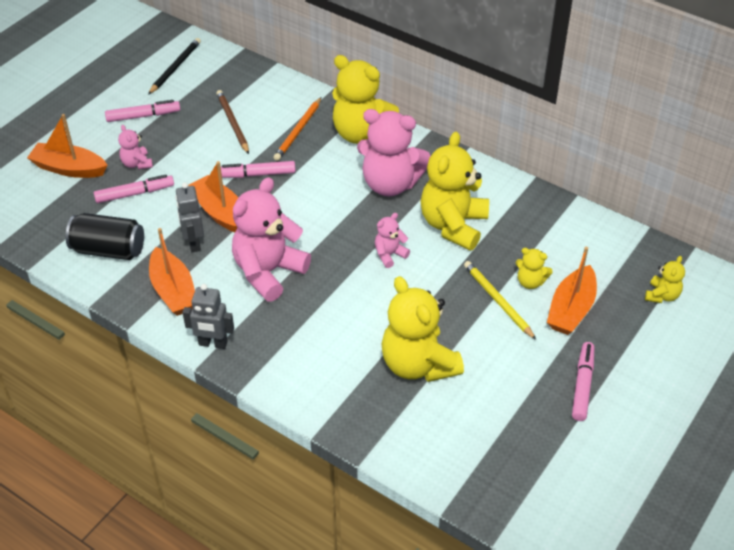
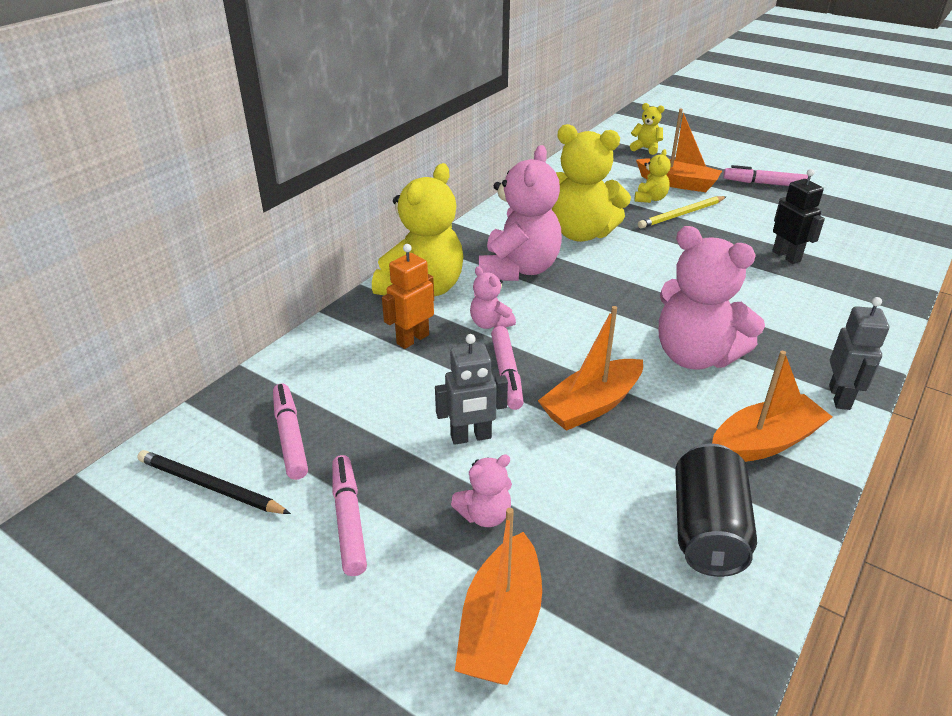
camera: 90 degrees left, 10 degrees down
(135, 194) = (563, 509): pink marker -> pink marker (290, 436)
(194, 243) = (661, 428): grey robot -> grey robot (471, 437)
(232, 123) = (386, 404): brown pencil -> none
(298, 131) = (412, 339): orange pencil -> orange robot
(389, 255) = (637, 271): pink teddy bear -> pink teddy bear (490, 324)
(418, 364) = (786, 256): yellow teddy bear -> black robot

